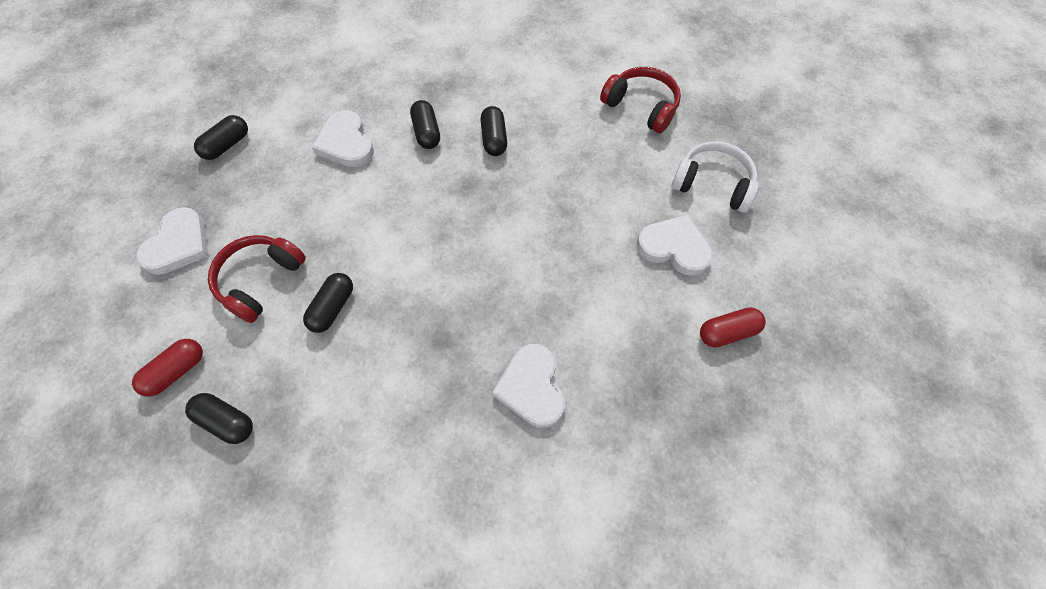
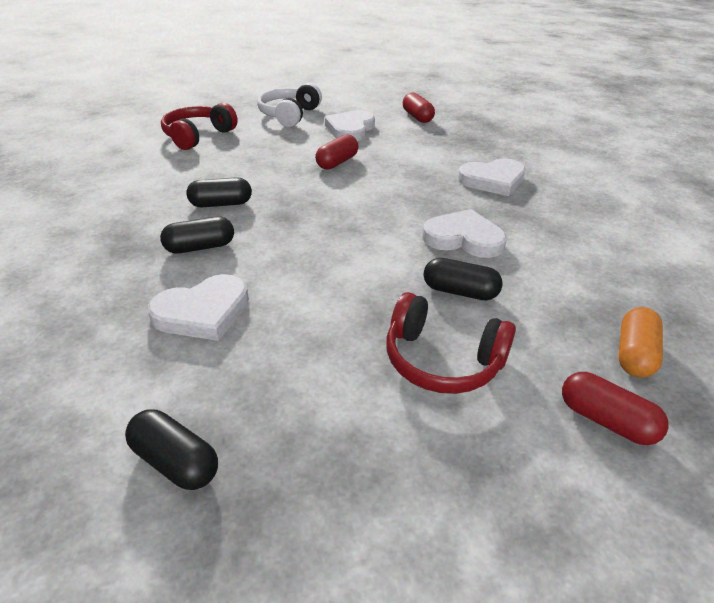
camera: 95 degrees left, 25 degrees down
(178, 244) = (401, 480): white heart -> white heart (463, 238)
(226, 421) = (634, 354): black capsule -> orange capsule
(579, 229) = (337, 162): none -> red capsule

